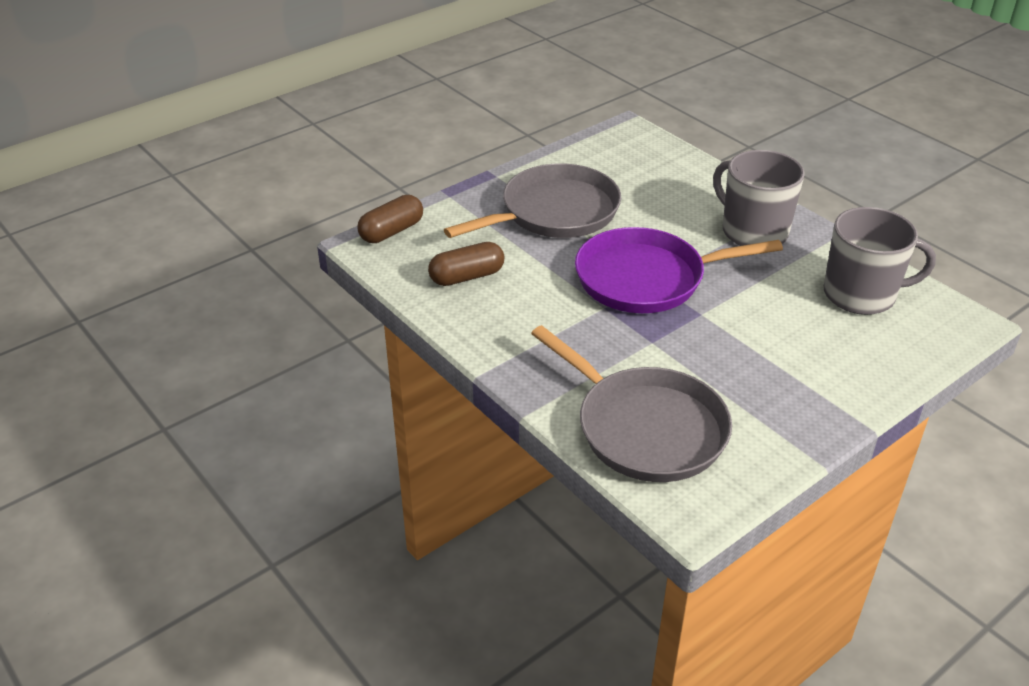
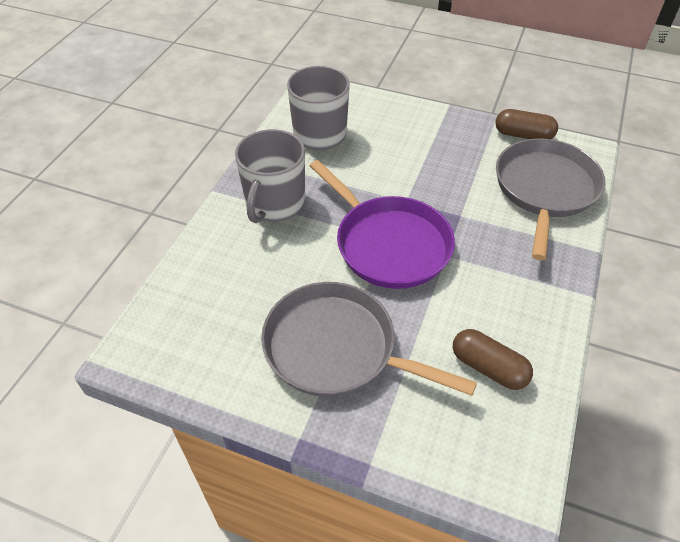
camera: 120 degrees left, 10 degrees up
(391, 231) = (476, 482): brown capsule -> brown capsule (523, 135)

